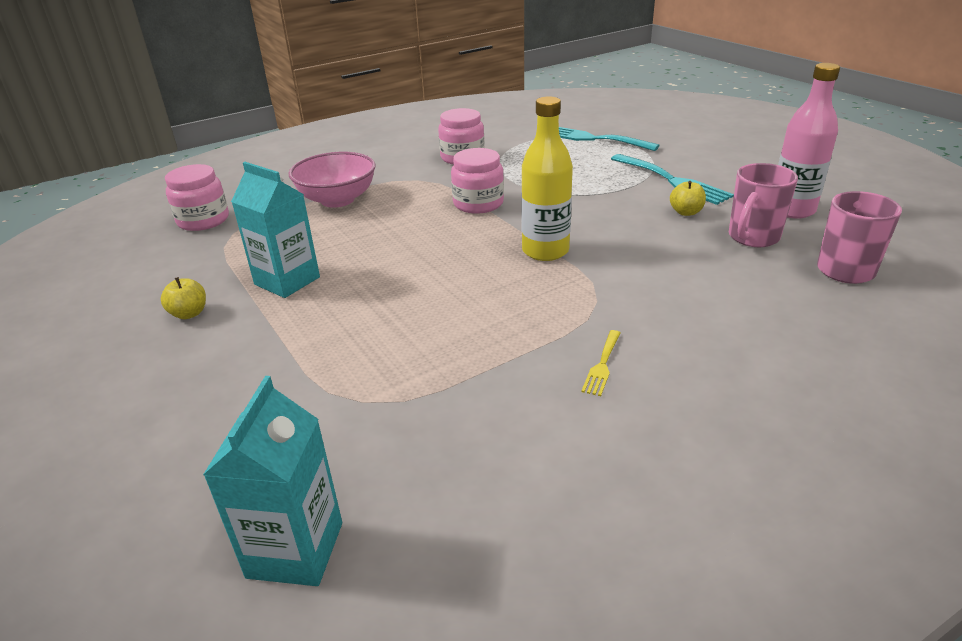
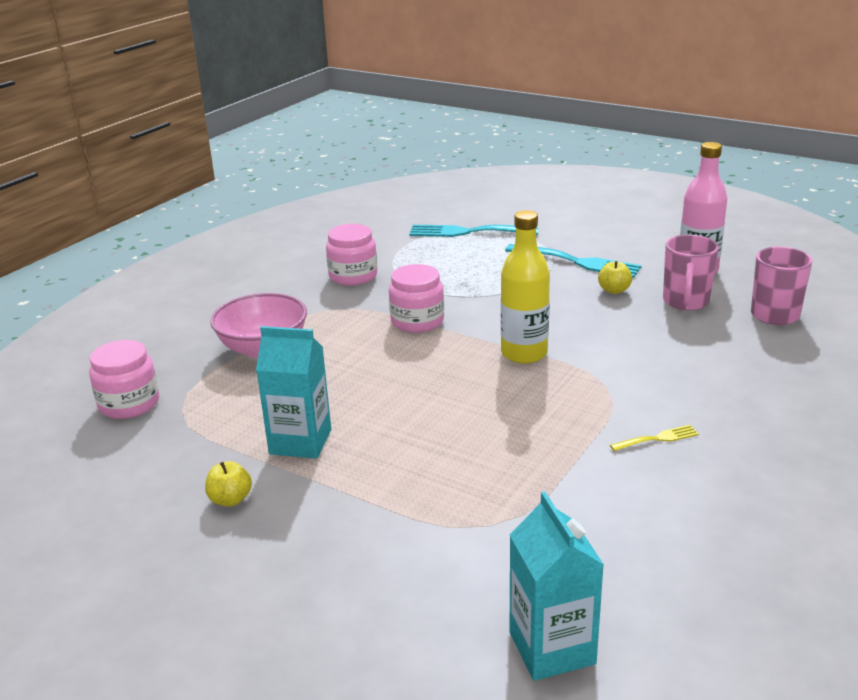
camera: 25 degrees left, 5 degrees down
(602, 365) = (658, 438): yellow fork -> yellow fork turned 105 degrees counterclockwise

